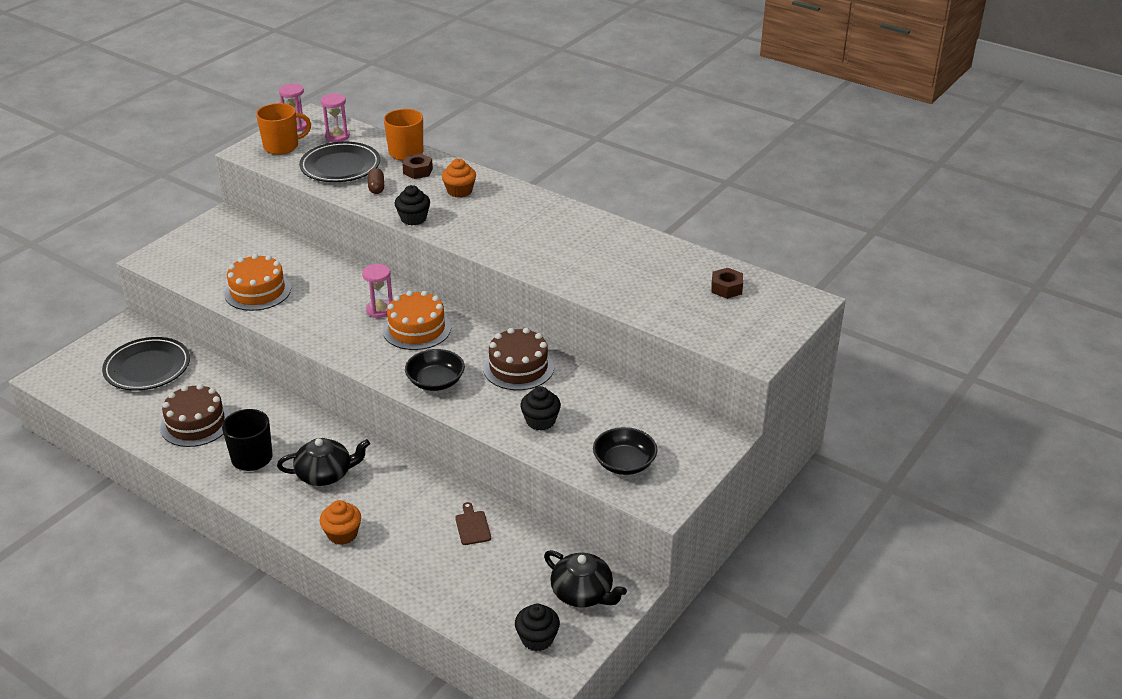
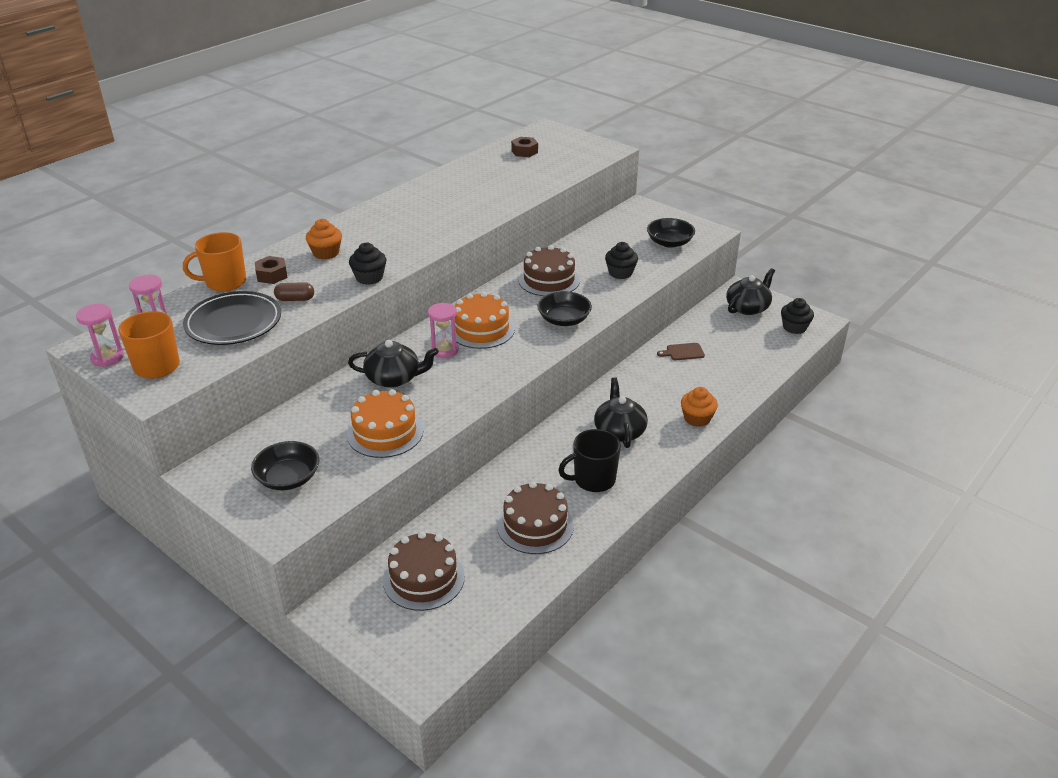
camera: 85 degrees left, 0 degrees up
(147, 368) = (424, 578): black plate -> brown cake
(208, 254) = (288, 478): none -> black bowl
(336, 287) = (394, 378): none -> black teapot

